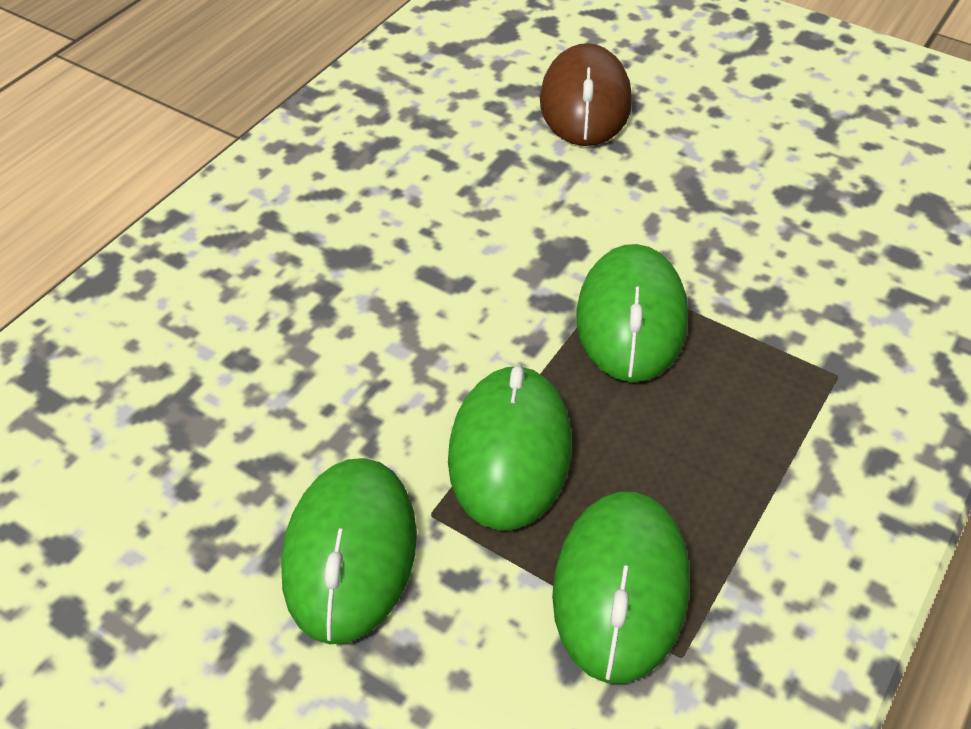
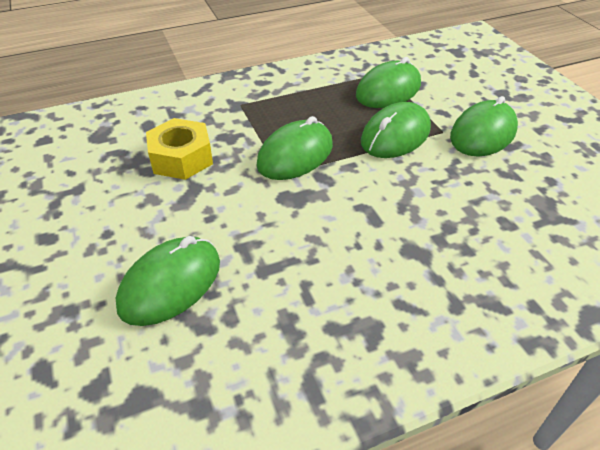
camera: 145 degrees left, 5 degrees down
(585, 102) = (170, 284): brown mouse -> green mouse
(774, 230) = (181, 158): none -> yellow nut

